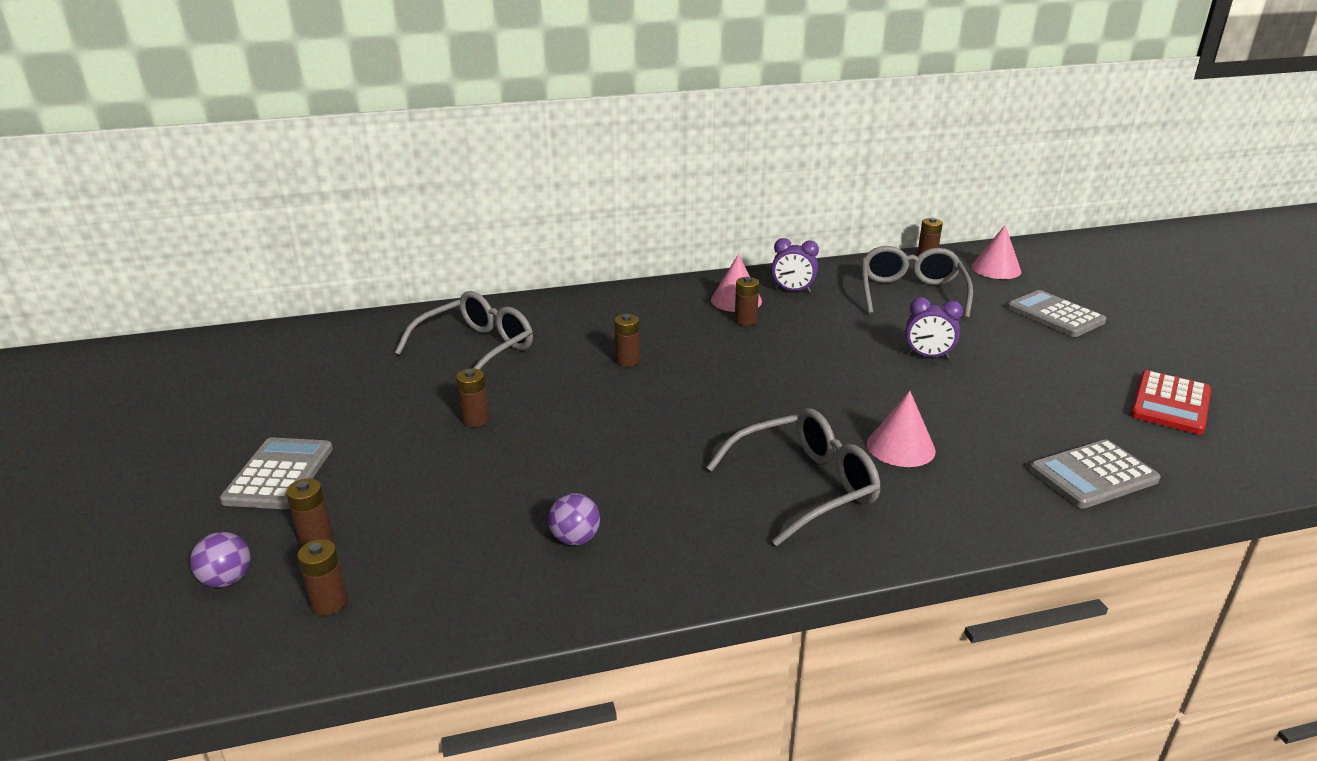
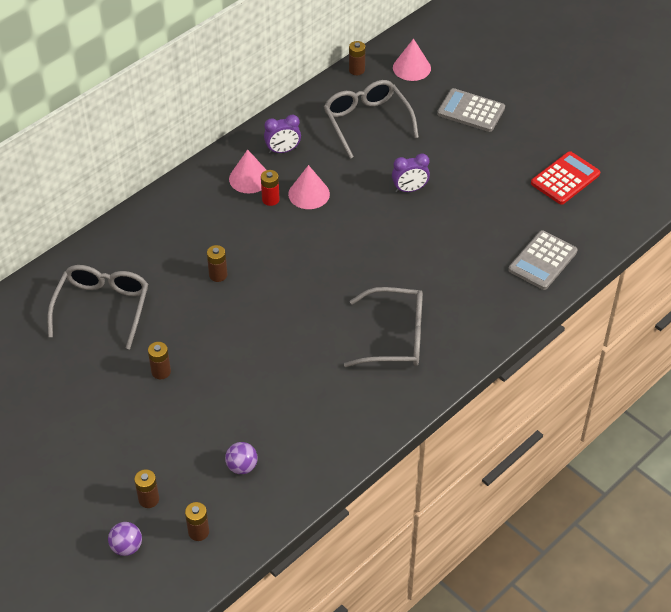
camera: 30 degrees left, 20 degrees up
(279, 474) = (77, 469): grey calculator -> none
(575, 539) = (296, 432): purple ball -> purple ball (242, 466)
(745, 321) = (270, 199): brown battery -> red battery
(805, 486) = (396, 337): grey glasses -> grey glasses turned 60 degrees clockwise
(900, 447) = (432, 282): pink cone -> pink cone (309, 194)
(1170, 403) = (565, 179): red calculator -> red calculator turned 135 degrees counterclockwise

